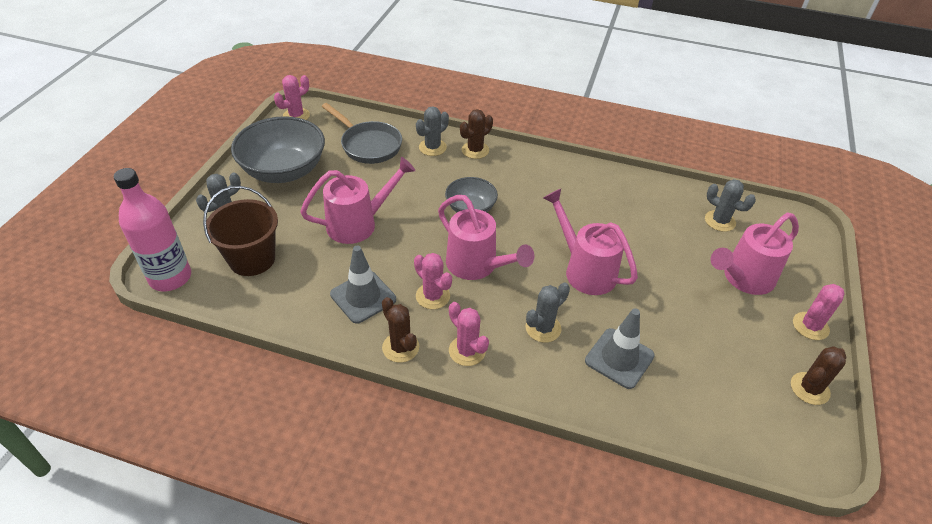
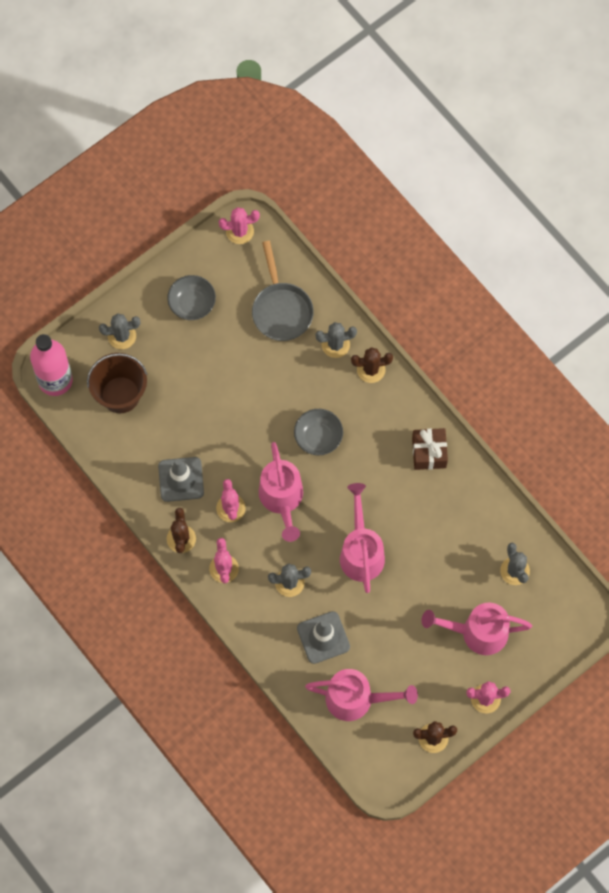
camera: 35 degrees right, 25 degrees up
(284, 170) = (192, 304): grey bowl -> grey bowl, size x0.56
(359, 224) = (219, 403): pink watering can -> pink watering can (357, 699)
(571, 179) = (429, 453): none -> brown gift

